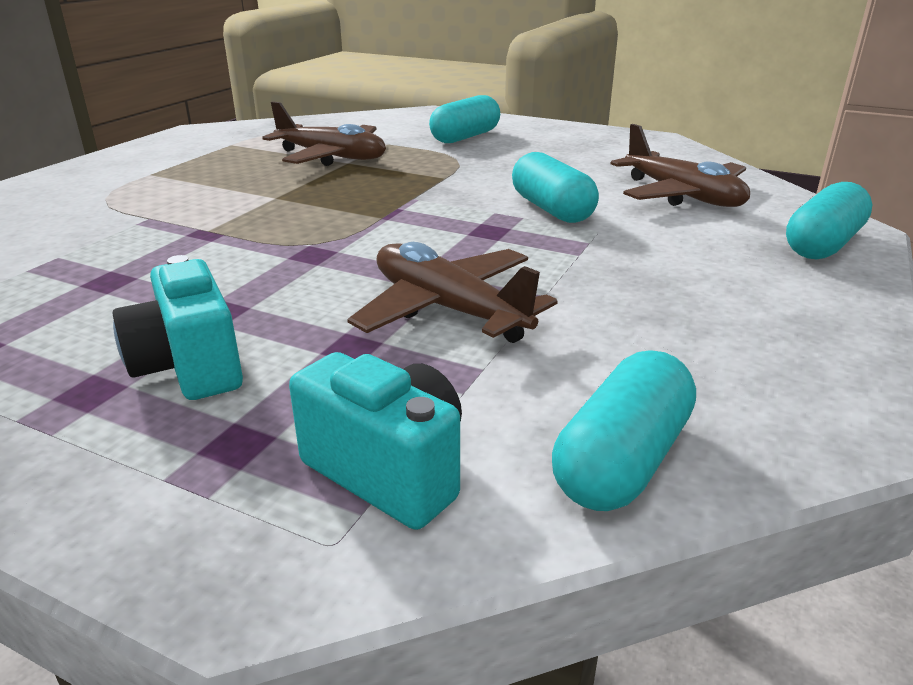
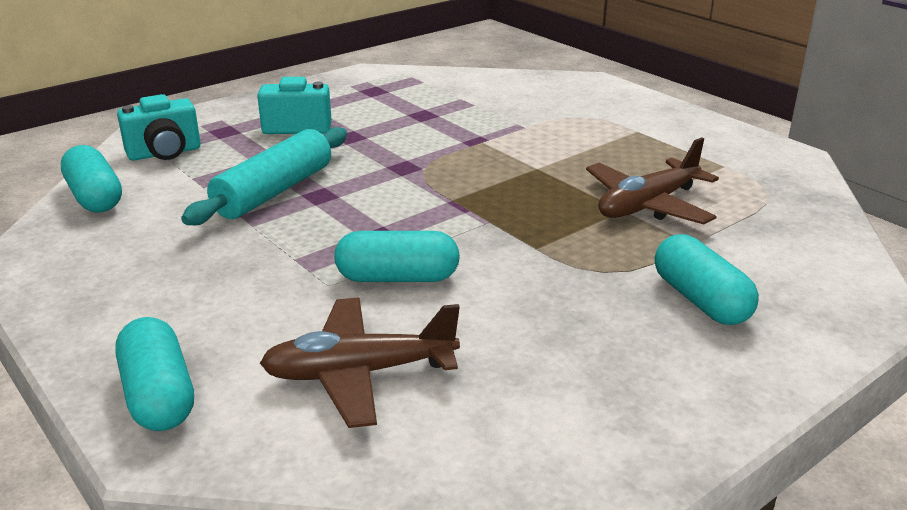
camera: 115 degrees right, 0 degrees up
(448, 309) = (274, 191): brown plane -> turquoise rolling pin

